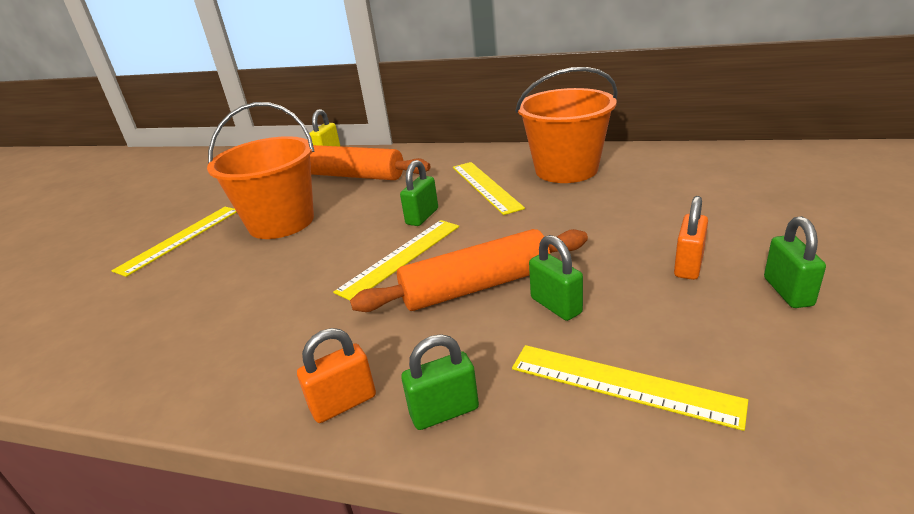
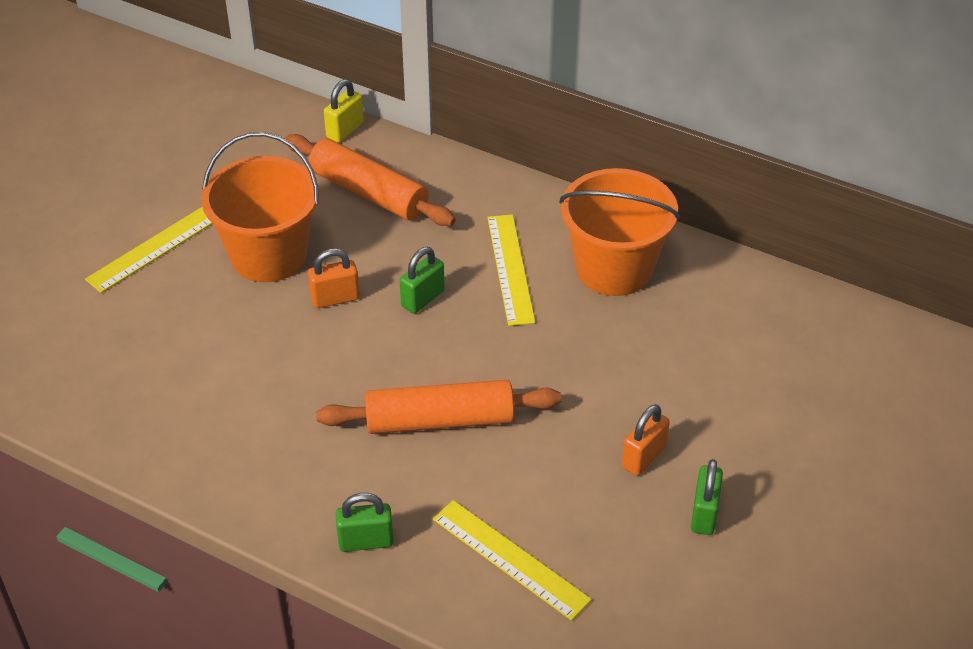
camera: 10 degrees right, 15 degrees up
(343, 403) = (290, 510): orange padlock -> orange padlock (335, 298)
(401, 258) = (382, 357): yellow ruler -> none
(556, 305) = (500, 466): green padlock -> none

